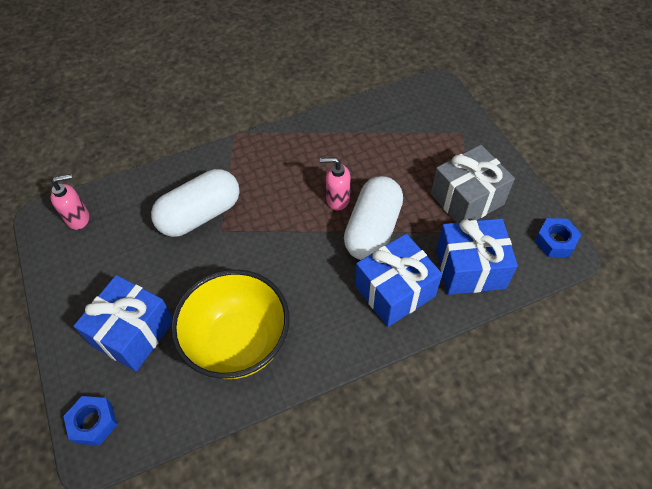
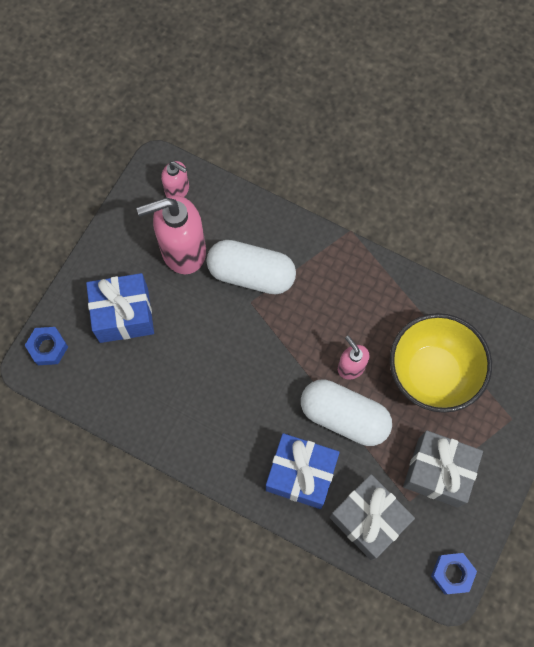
camera: 50 degrees right, 15 degrees up
(129, 249) = (182, 250): none -> pink soap dispenser
(238, 343) = (171, 393): yellow bowl -> yellow bowl (432, 373)
(373, 230) = (344, 417): white capsule -> white capsule turned 45 degrees clockwise
(470, 268) = (368, 519): blue gift -> grey gift

